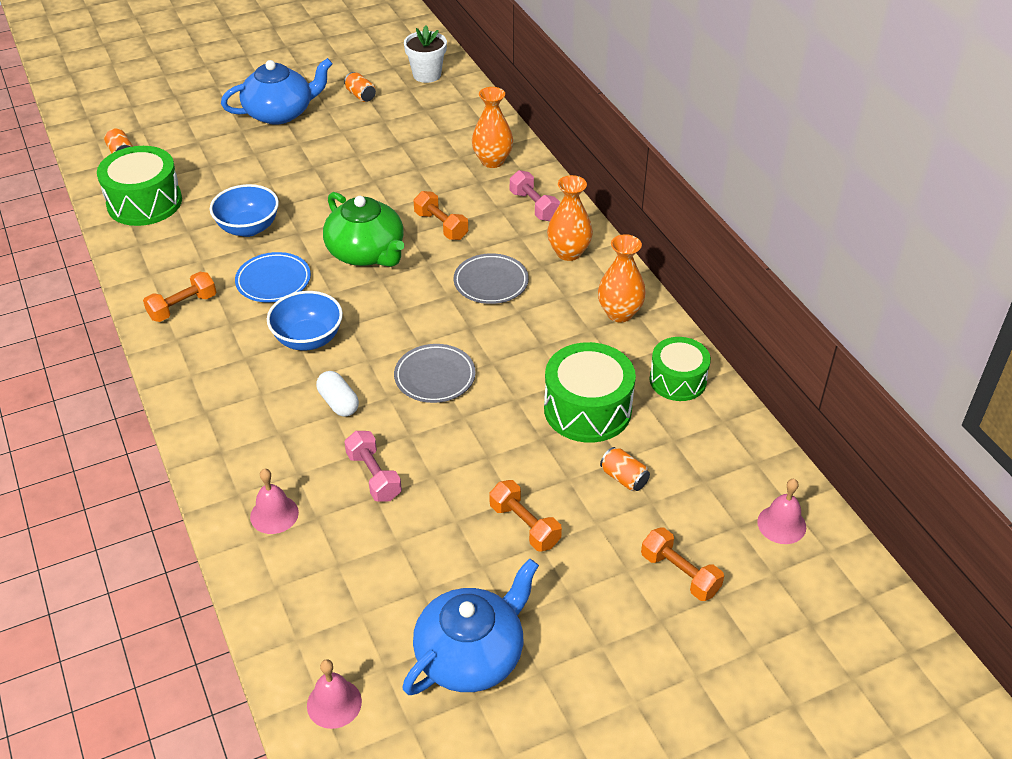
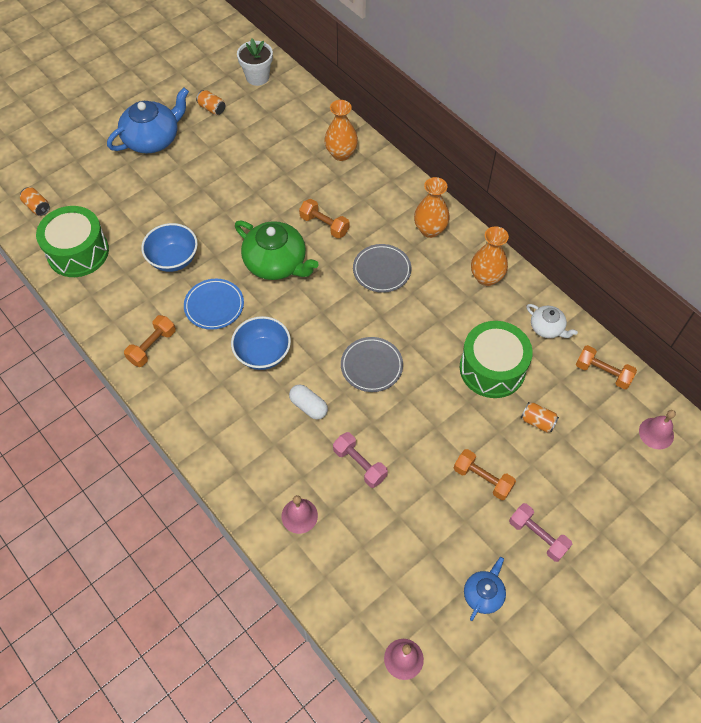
camera: 15 degrees left, 15 degrees up
(471, 654) = (483, 594): blue teapot -> blue teapot, size x0.53
(534, 206) = (388, 191): pink dumbbell -> pink dumbbell (537, 536)
(678, 380) = (547, 328): green drum -> white teapot
(680, 574) = (601, 491): orange dumbbell -> orange dumbbell (602, 372)

